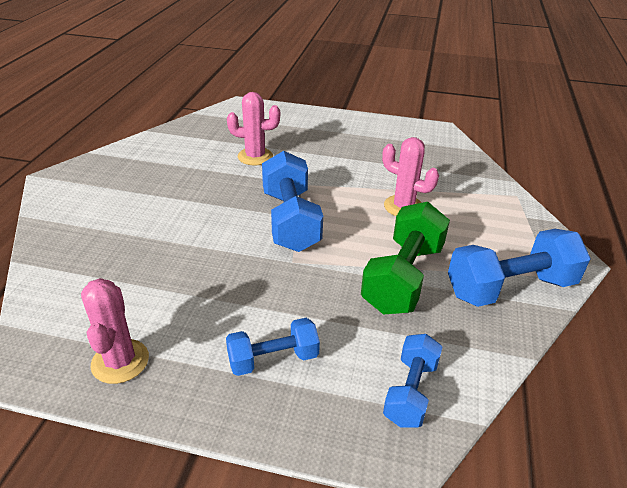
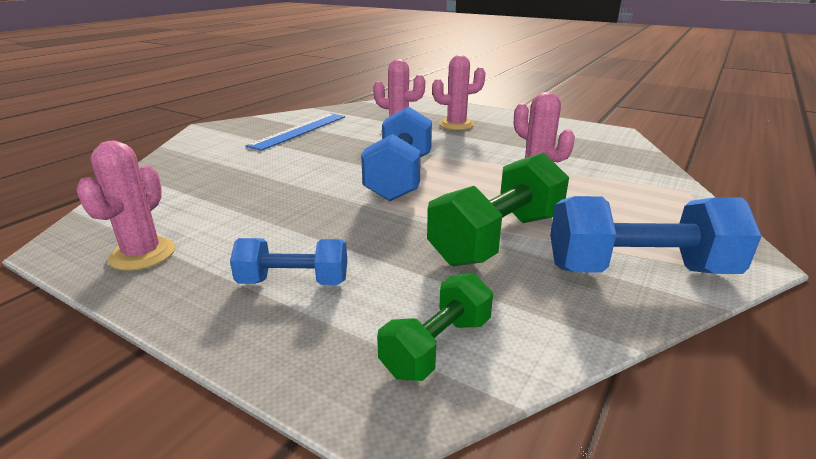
camera: 20 degrees right, 10 degrees down
(155, 169) = (299, 130): none -> blue ruler
(303, 139) = (456, 125): none -> pink cactus
(410, 392) = (437, 346): blue dumbbell -> green dumbbell

